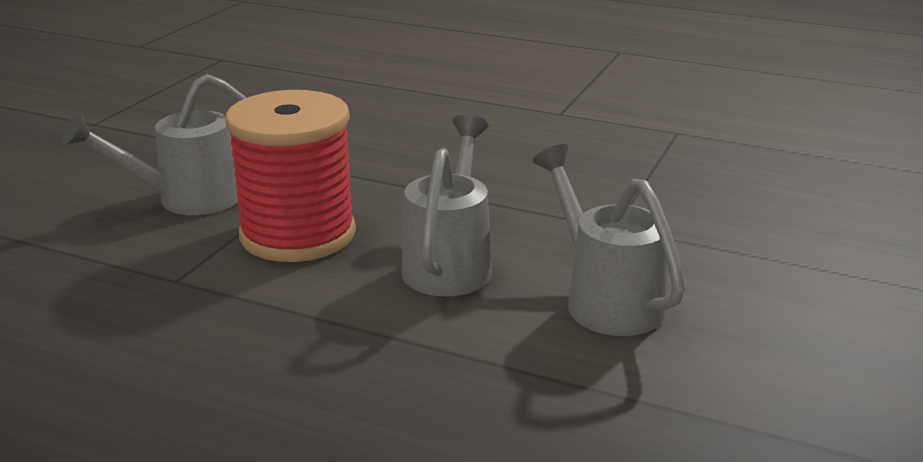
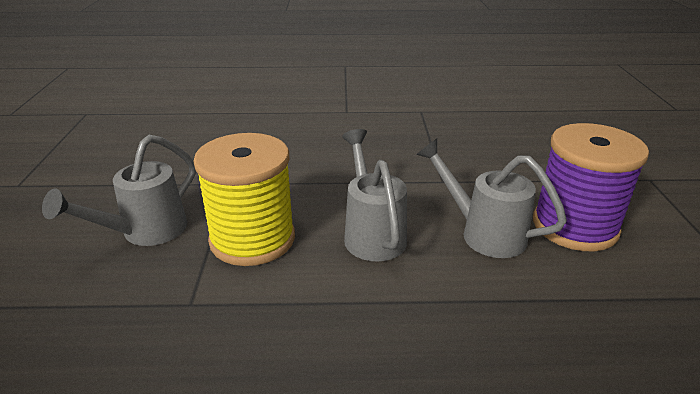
camera: 25 degrees left, 5 degrees up
(298, 234) = (252, 239): red spool -> yellow spool
(757, 325) = (574, 226): none -> purple spool

